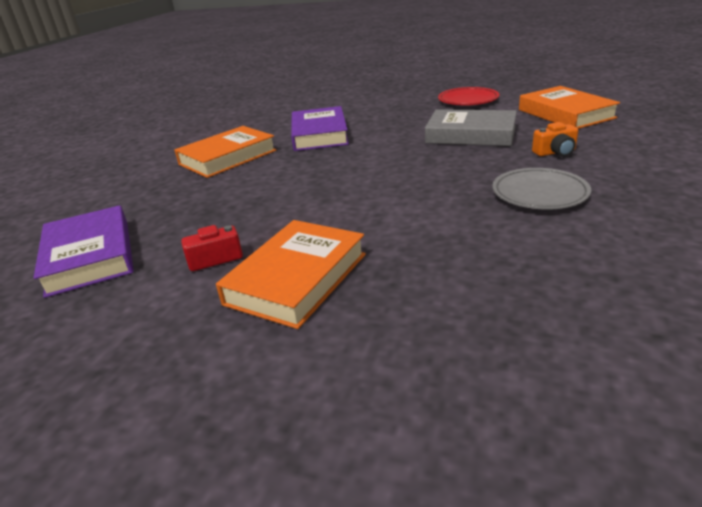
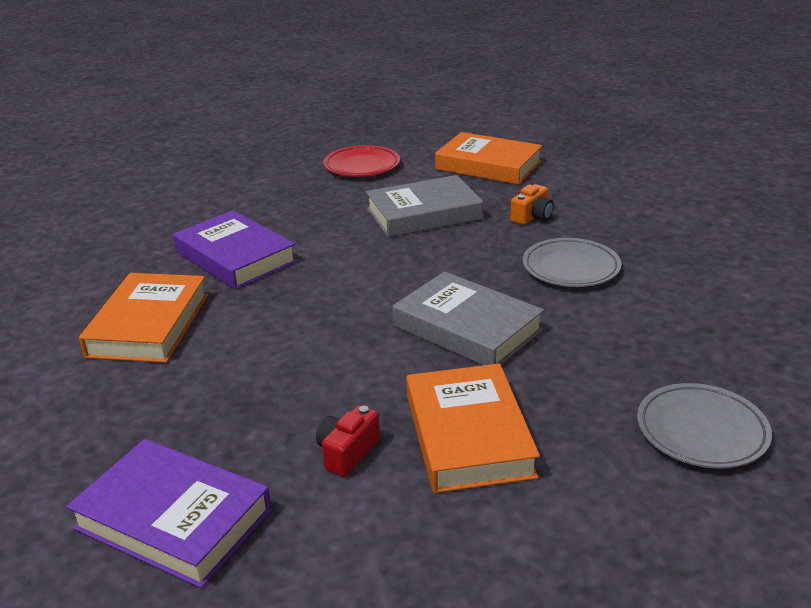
camera: 40 degrees left, 0 degrees up
(398, 211) = (467, 328): none -> grey book
(485, 358) = (701, 431): none -> grey plate

